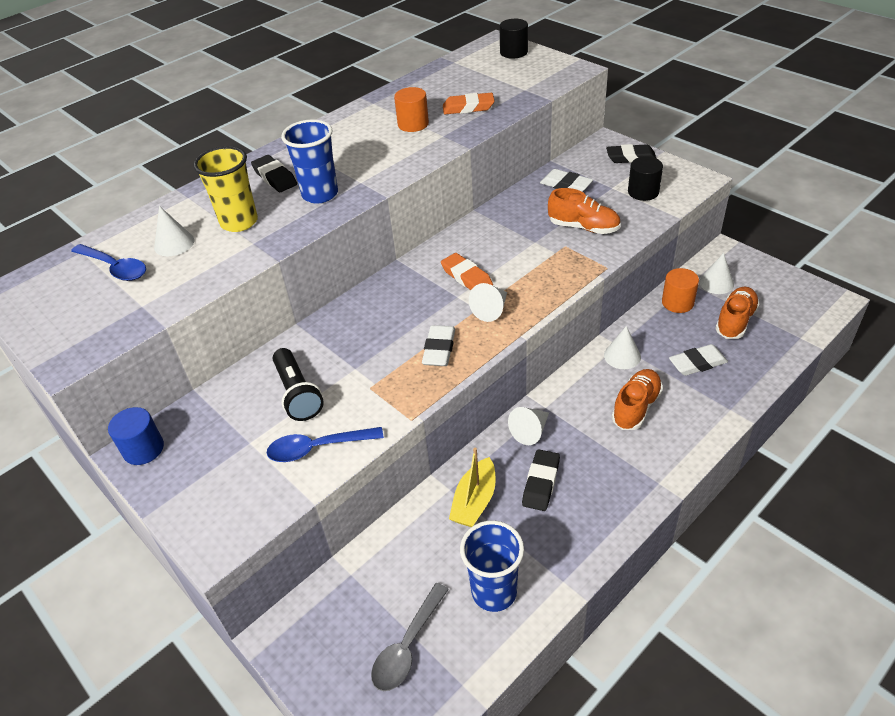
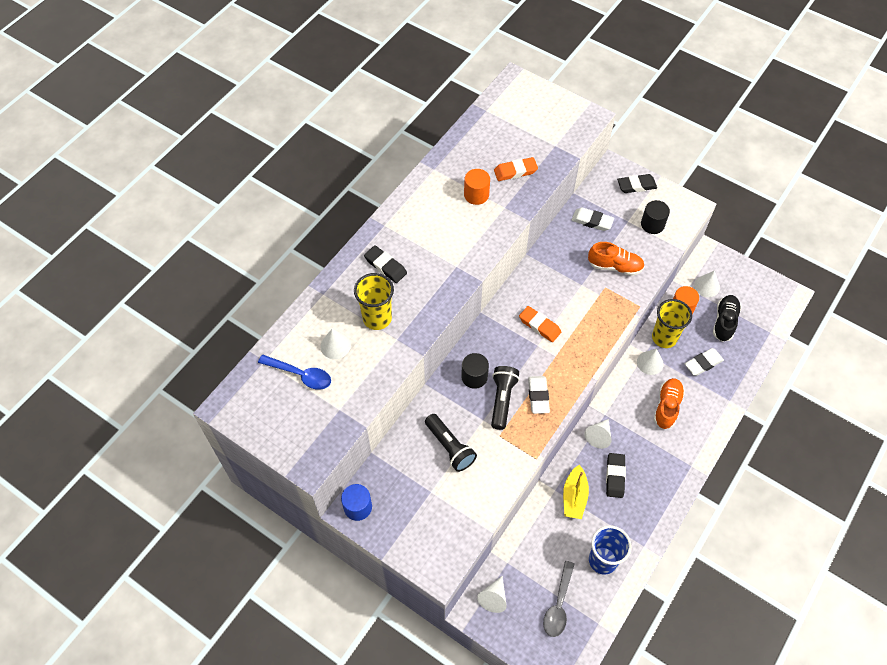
camera: 15 degrees left, 15 degrees up
(317, 448) = (480, 490): blue spoon -> none
(320, 194) = (429, 282): blue cup -> none
(389, 349) = (502, 400): none -> black flashlight
(491, 310) = (565, 355): white cone -> white cone (493, 597)
(513, 52) = (534, 95): black cylinder -> black cylinder (474, 377)
(647, 331) = (664, 338): none -> yellow cup
(735, 321) = (724, 322): orange shoe -> black shoe

